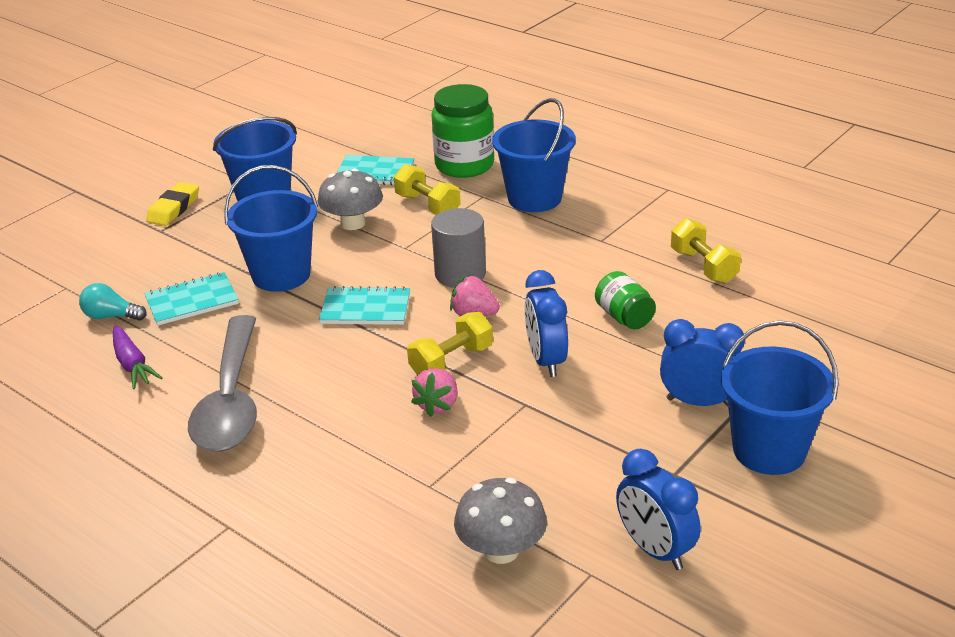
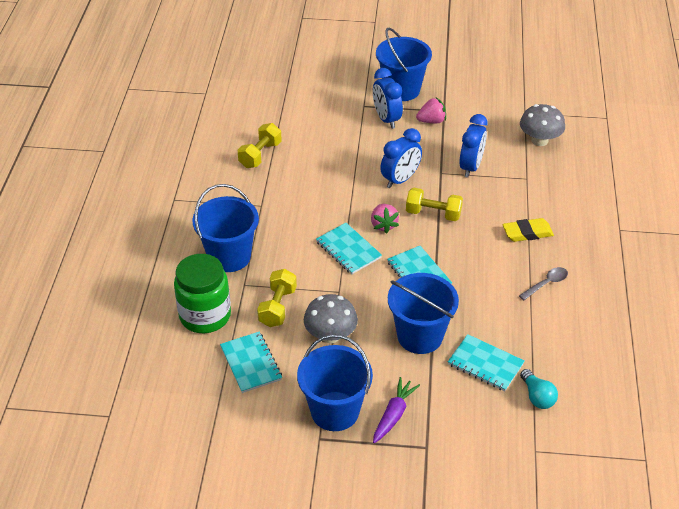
camera: 125 degrees left, 10 degrees up
(132, 365) = (564, 349): purple carrot -> purple carrot (394, 415)
(174, 208) = (392, 461): yellow eraser -> yellow eraser (527, 233)
(231, 400) = (546, 283): grey spoon -> grey spoon, size x0.41
(437, 405) = (471, 202): pink strawberry -> pink strawberry (431, 121)
(460, 274) = (348, 250): grey cylinder -> turquoise notebook
(624, 317) = (336, 167): green jar -> none
(655, 550) = (494, 101): blue clock -> blue clock (471, 167)

